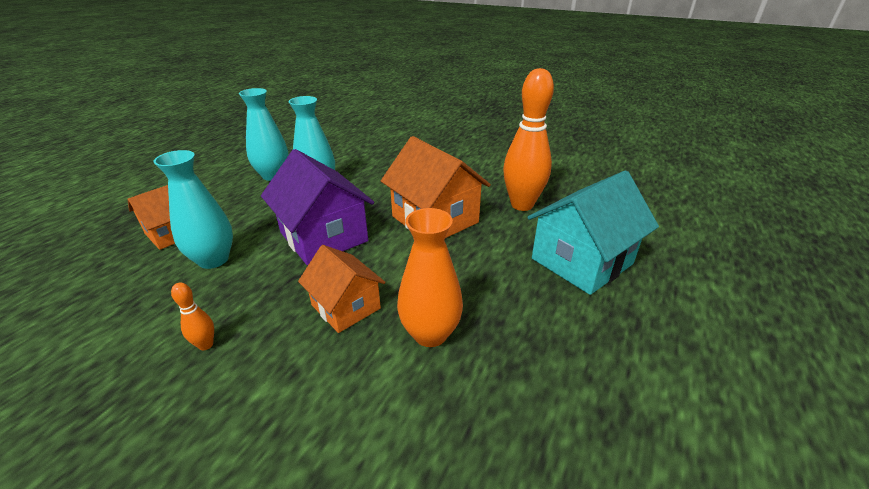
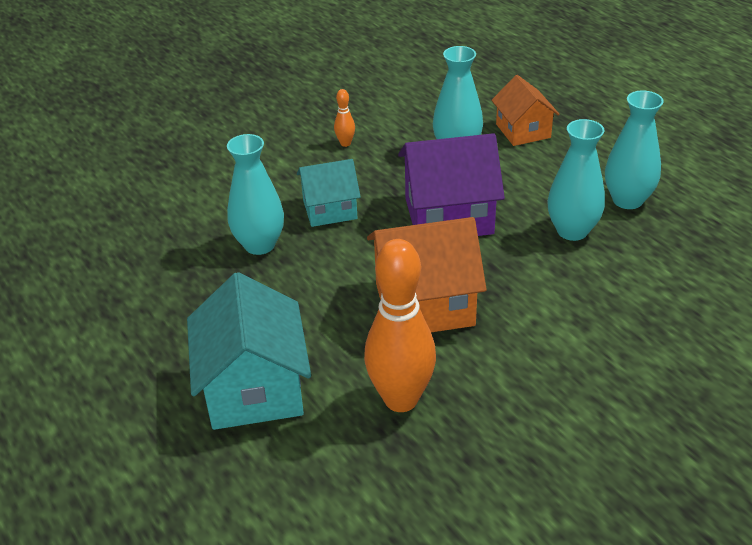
camera: 120 degrees right, 5 degrees up
(345, 306) = (330, 209): orange house -> turquoise house
(430, 333) = (259, 245): orange vase -> turquoise vase

